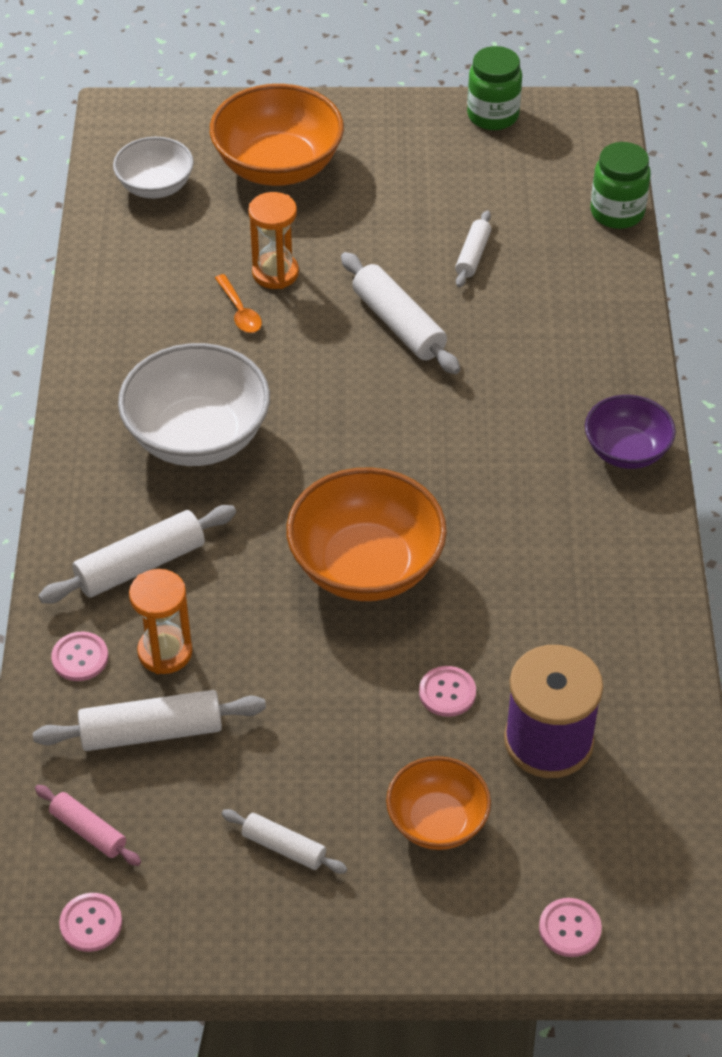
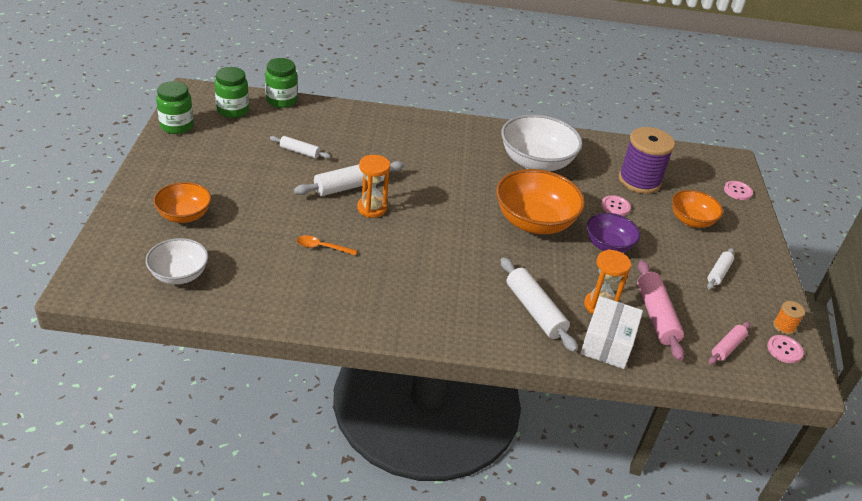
camera: 90 degrees left, 10 degrees down
(80, 658) = (607, 343): pink button -> white box
(151, 731) = (656, 316): white rolling pin -> pink rolling pin
(151, 935) = (784, 326): none -> orange spool
(197, 436) = (430, 277): white bowl -> white bowl (536, 162)
(240, 311) = (322, 247): orange spoon -> orange spoon turned 150 degrees counterclockwise
(275, 273) = (290, 228): orange hourglass -> orange hourglass (371, 208)
(278, 166) = (184, 215): orange bowl -> orange bowl, size x0.60
(562, 164) = (233, 110): none -> green jar
(626, 451) = (458, 128): purple bowl -> purple bowl (608, 245)

